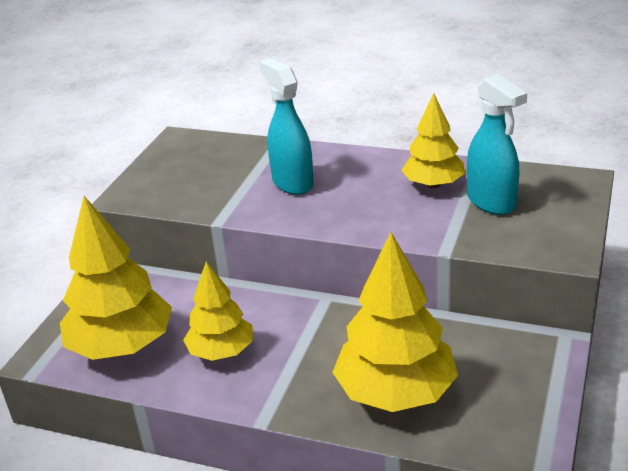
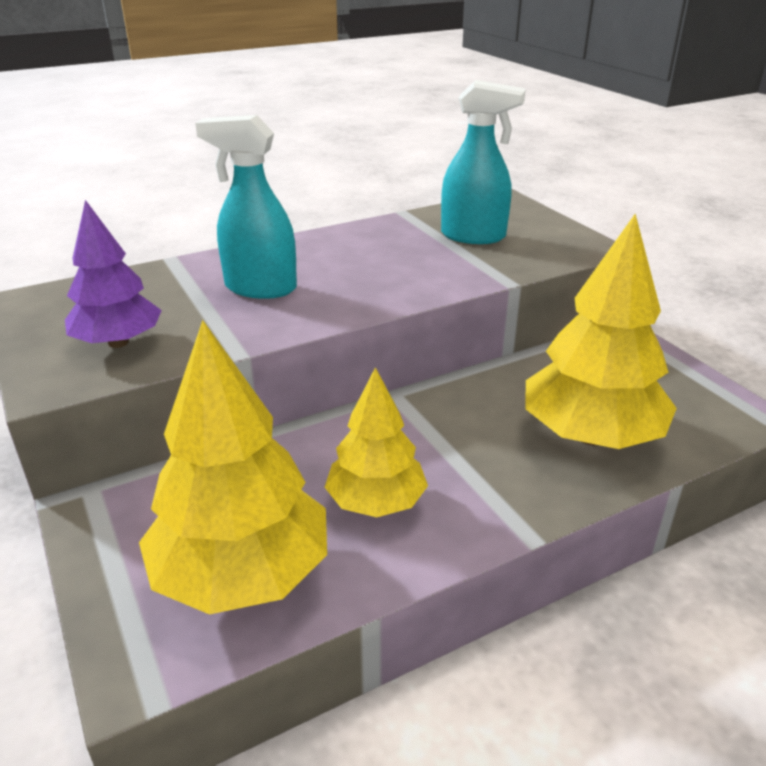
camera: 50 degrees left, 0 degrees up
(179, 186) = (118, 342): none -> purple tree
(433, 184) = (402, 241): yellow tree -> none

